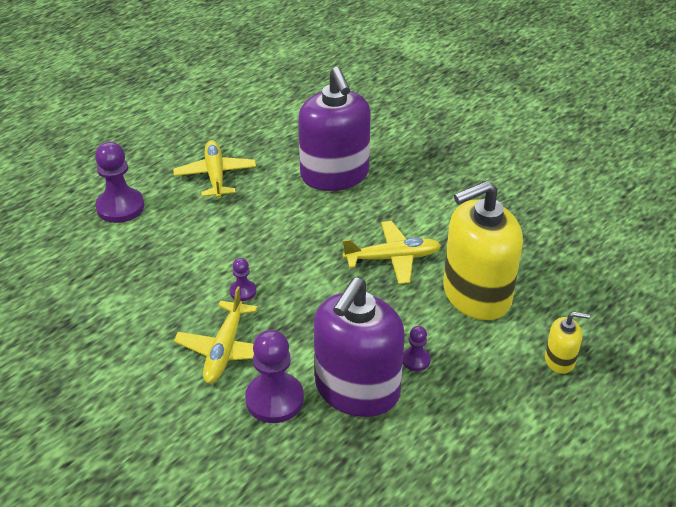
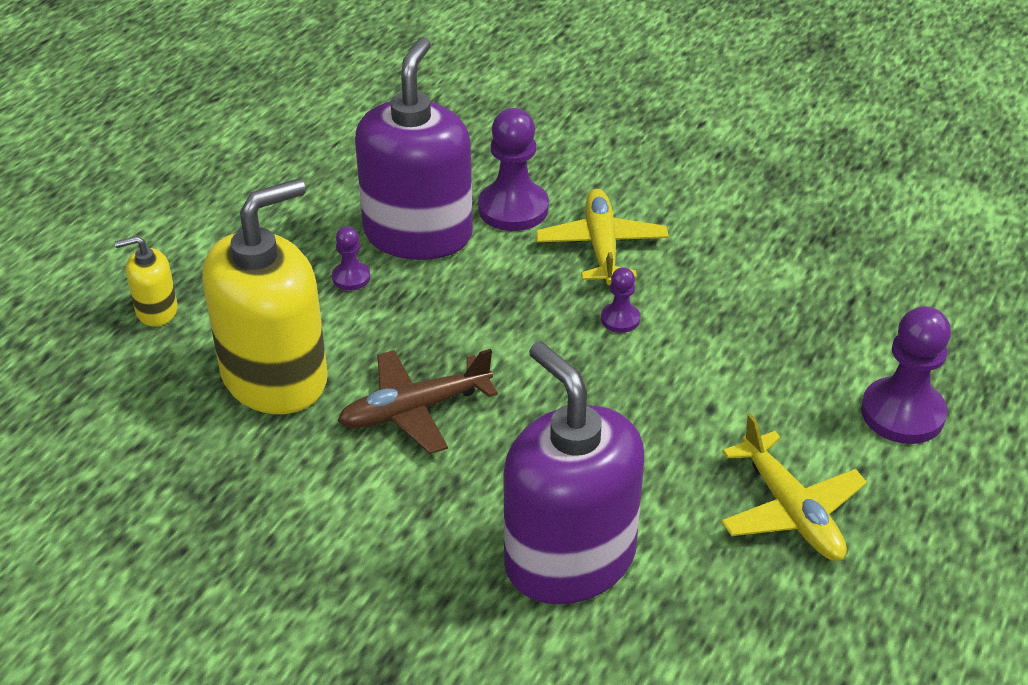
camera: 165 degrees right, 0 degrees up
(392, 258) = (415, 410): yellow plane -> brown plane

